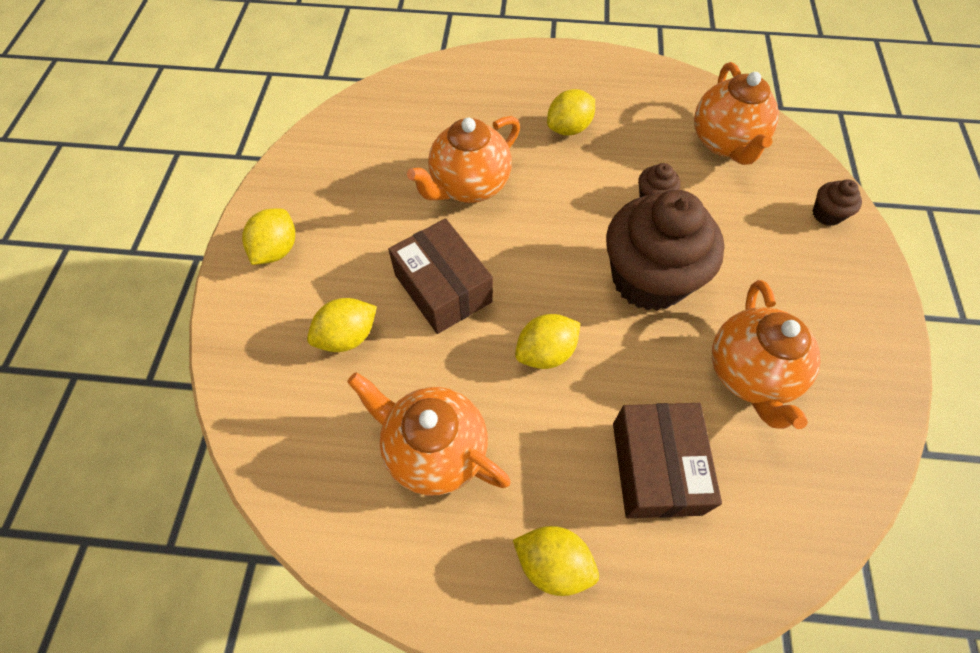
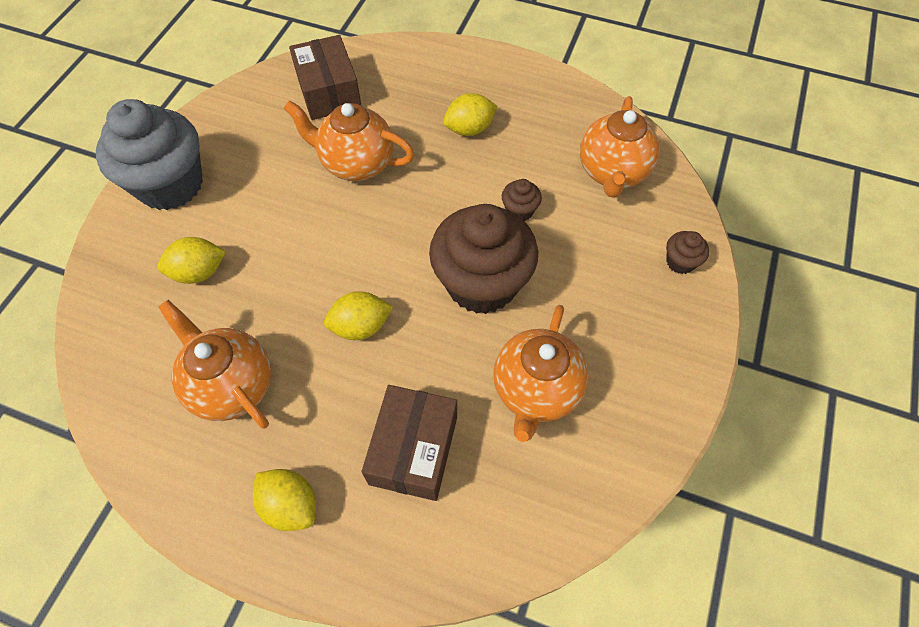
camera: 15 degrees right, 0 degrees up
(276, 250) = (170, 184): yellow lemon -> grey cupcake
(443, 288) = (296, 249): brown box -> brown box (329, 91)
(469, 186) = (356, 163): orange teapot -> orange teapot turned 45 degrees clockwise

